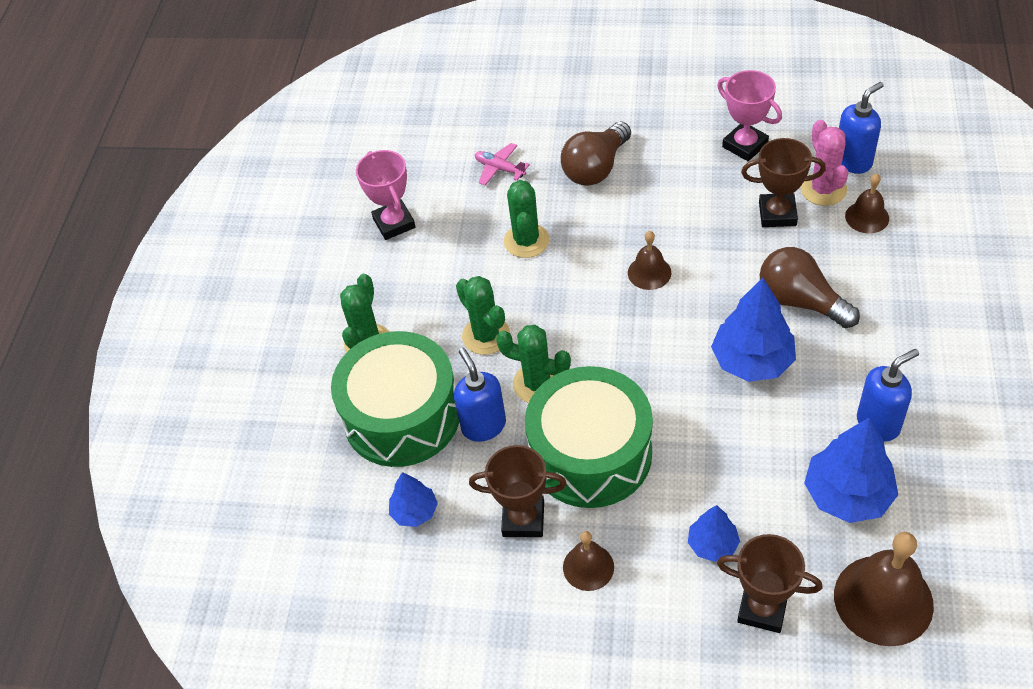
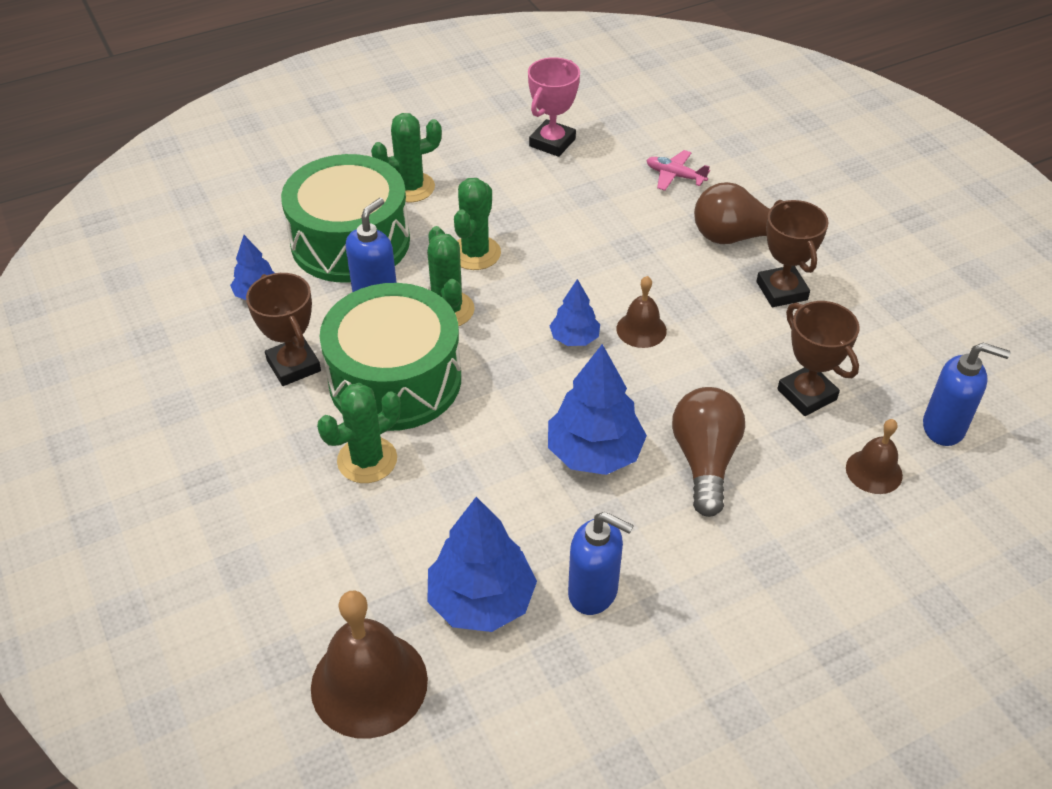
camera: 50 degrees right, 5 degrees down
(500, 169) = (675, 176): pink plane -> pink plane turned 60 degrees counterclockwise
(526, 241) = (605, 230): green cactus -> green cactus (367, 460)
(588, 567) = (270, 432): brown bell -> none
(712, 544) = (350, 513): blue tree -> blue tree (574, 338)
(745, 145) = (876, 330): pink trophy -> none
(762, 608) = (299, 583): brown trophy -> brown trophy (781, 291)
(823, 189) = (877, 418): pink cactus -> none

